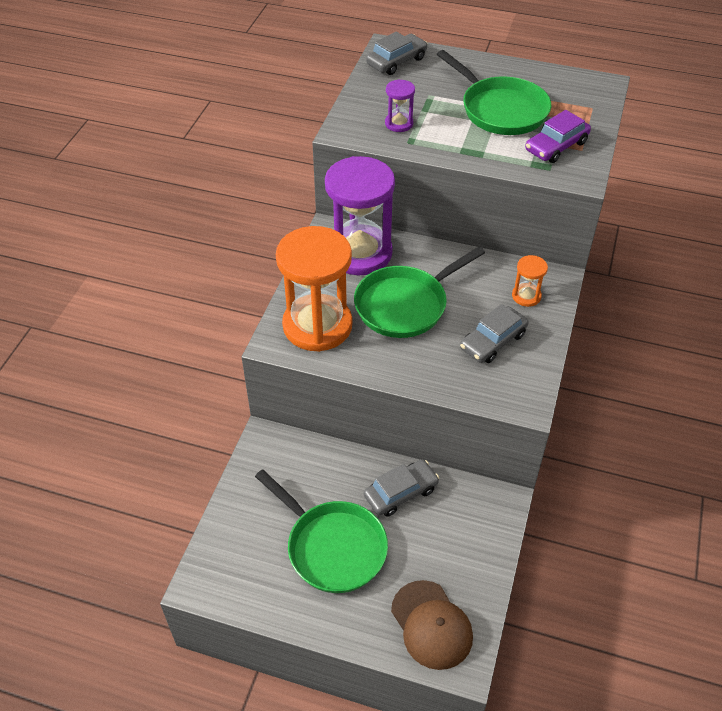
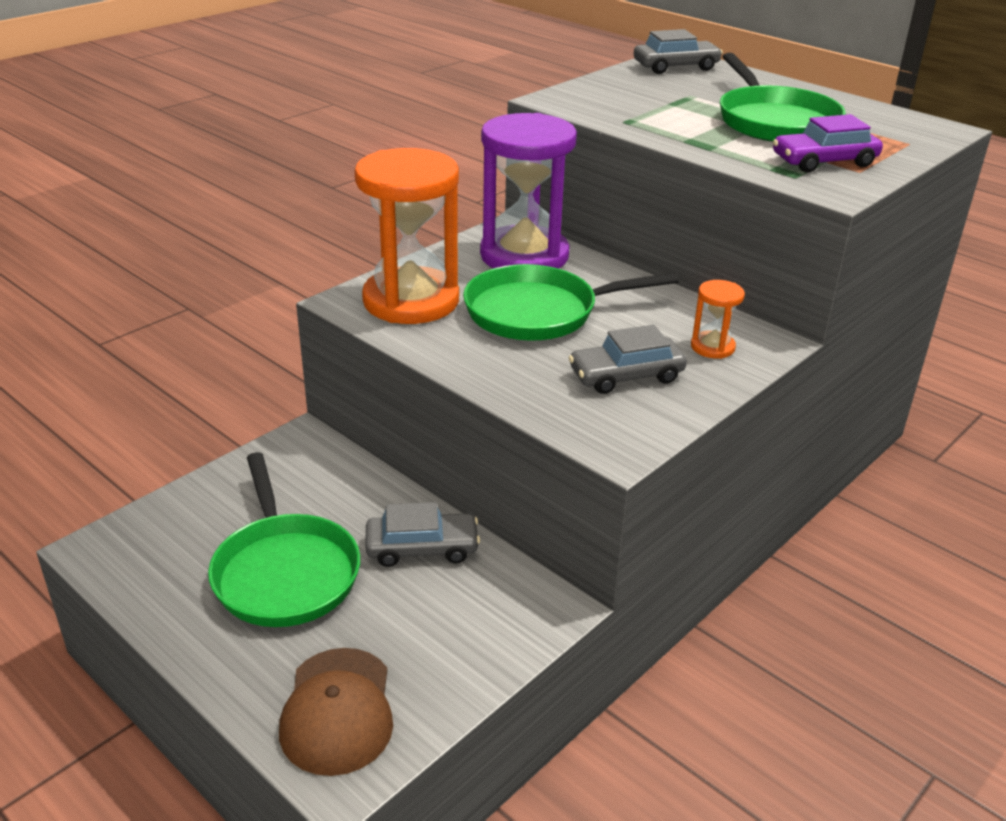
camera: 25 degrees right, 15 degrees down
(399, 123) = (628, 107): purple hourglass -> none

